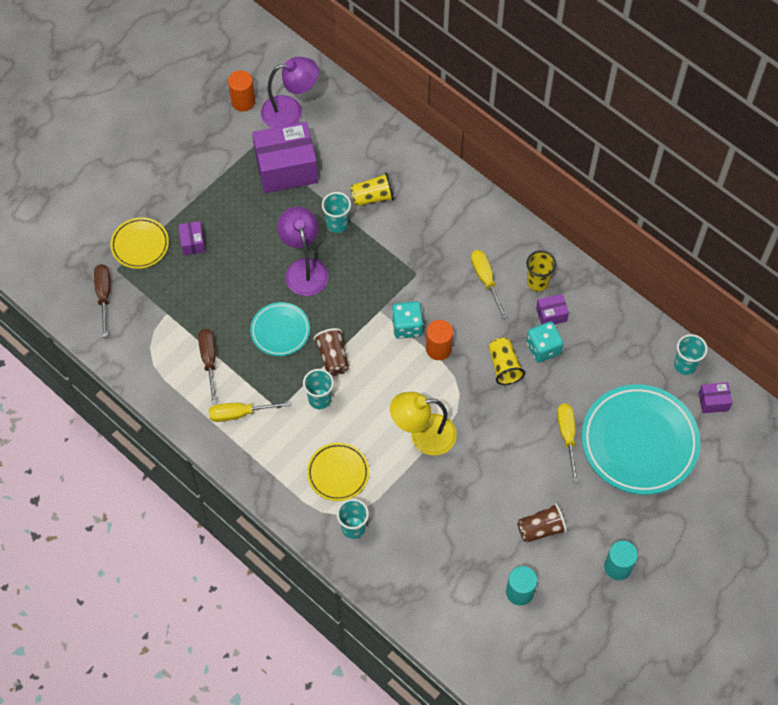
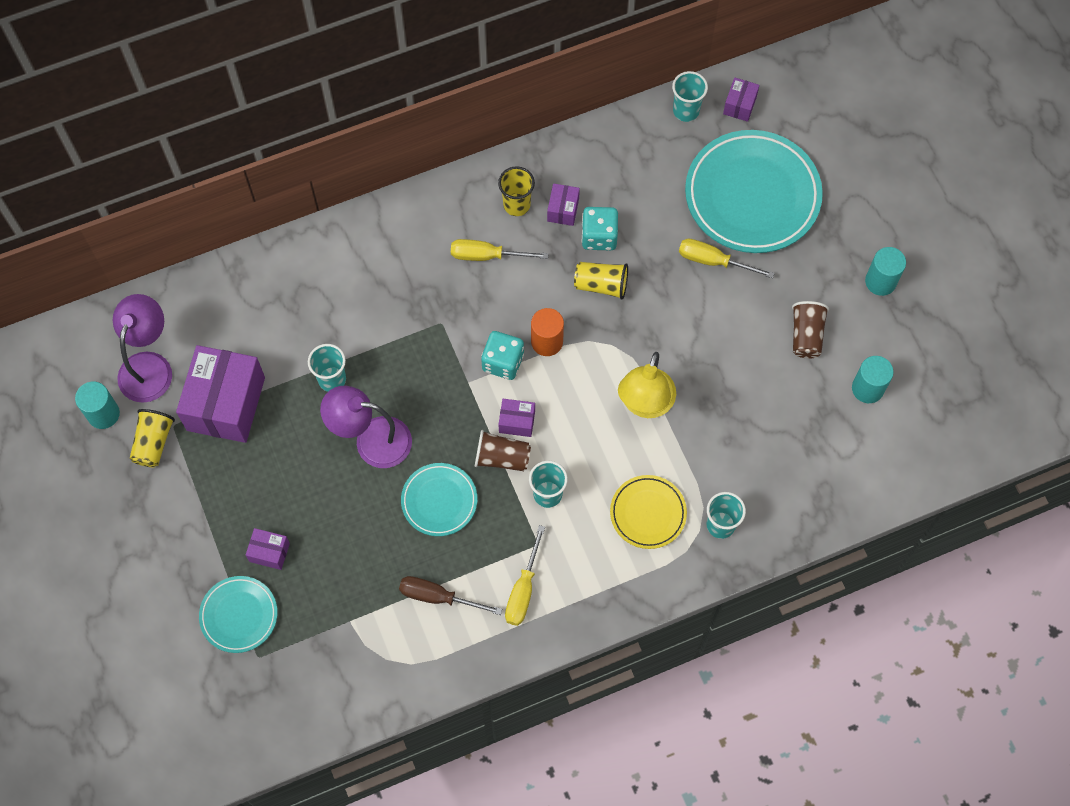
camera: 65 degrees left, 5 degrees up
(104, 296) = (287, 686): brown screwdriver -> none
(140, 245) = (239, 615): yellow plate -> turquoise plate
(243, 101) = (103, 414): orange cylinder -> turquoise cylinder
(365, 355) = (517, 422): none -> purple box
(372, 197) = (317, 326): yellow cup -> yellow cup (153, 443)

